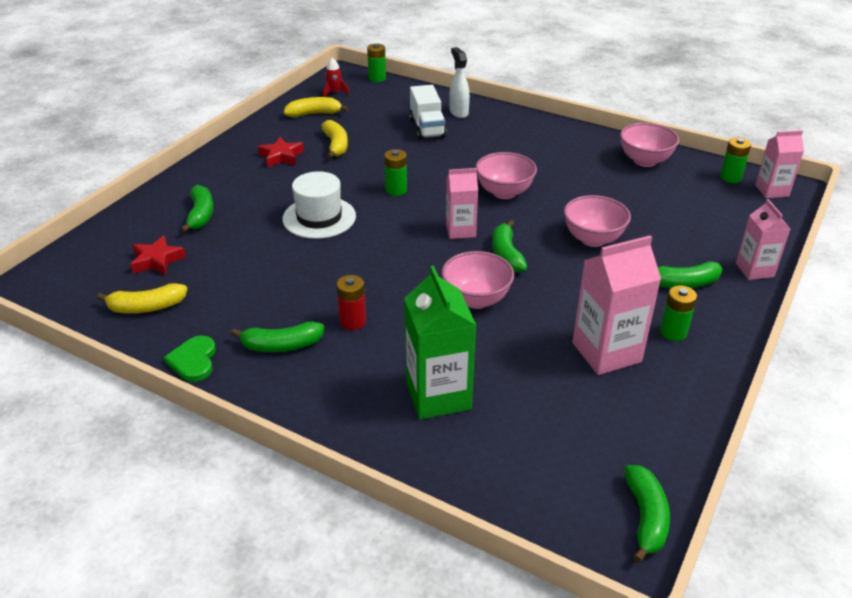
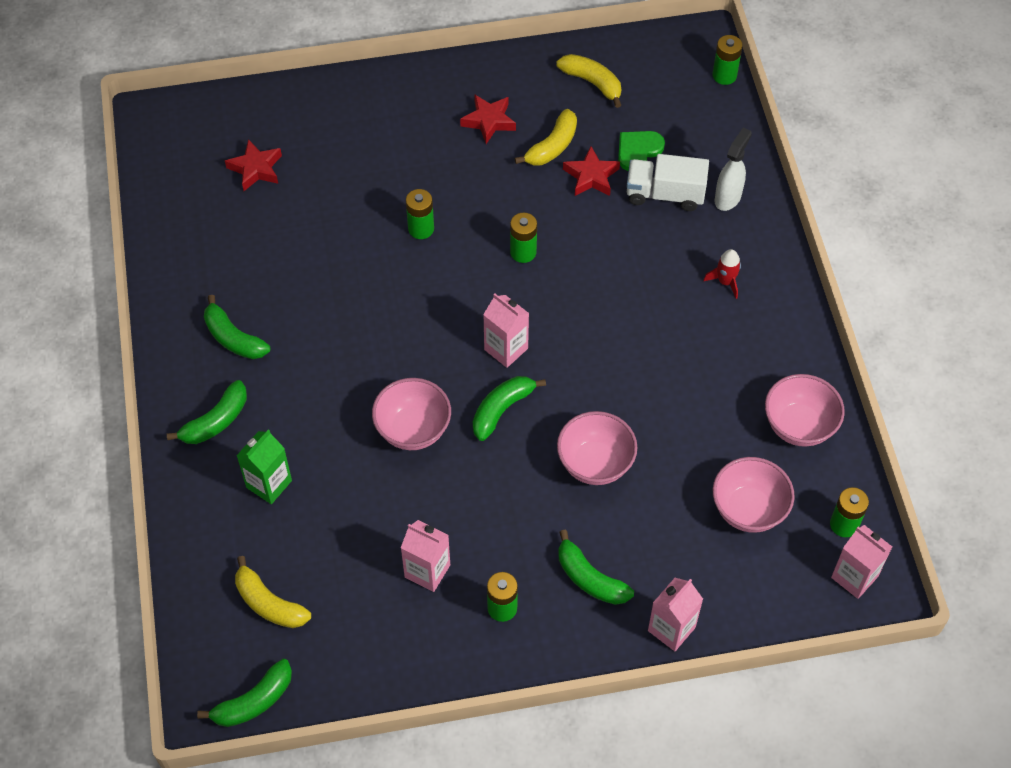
camera: 50 degrees right, 20 degrees up
(146, 307) = (197, 214): yellow banana -> yellow banana (268, 603)
(193, 360) = (168, 296): green heart -> green heart (638, 150)
(201, 215) = (342, 142): green banana -> green banana (216, 421)
(319, 217) = (421, 229): white hat -> green battery
(334, 92) = (653, 65): red rocket -> red rocket (725, 281)
(353, 321) = (303, 363): red battery -> none
(378, 143) = (591, 176): none -> red star
(427, 128) = (665, 194): white truck -> white truck turned 60 degrees clockwise
(438, 395) = (269, 484): green carton -> green carton, size x0.62
(504, 192) = (606, 341): pink bowl -> pink bowl (748, 510)
(606, 352) = (427, 571): pink carton -> pink carton, size x0.62

